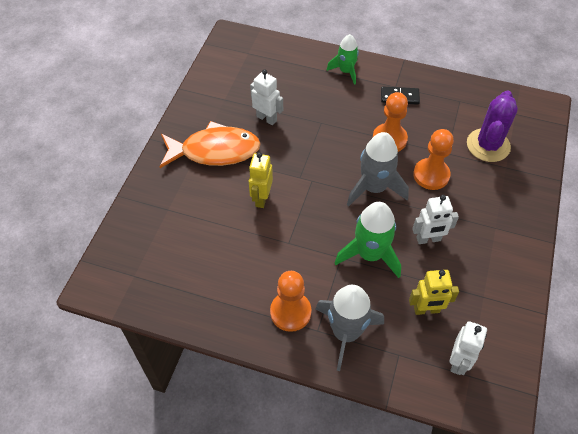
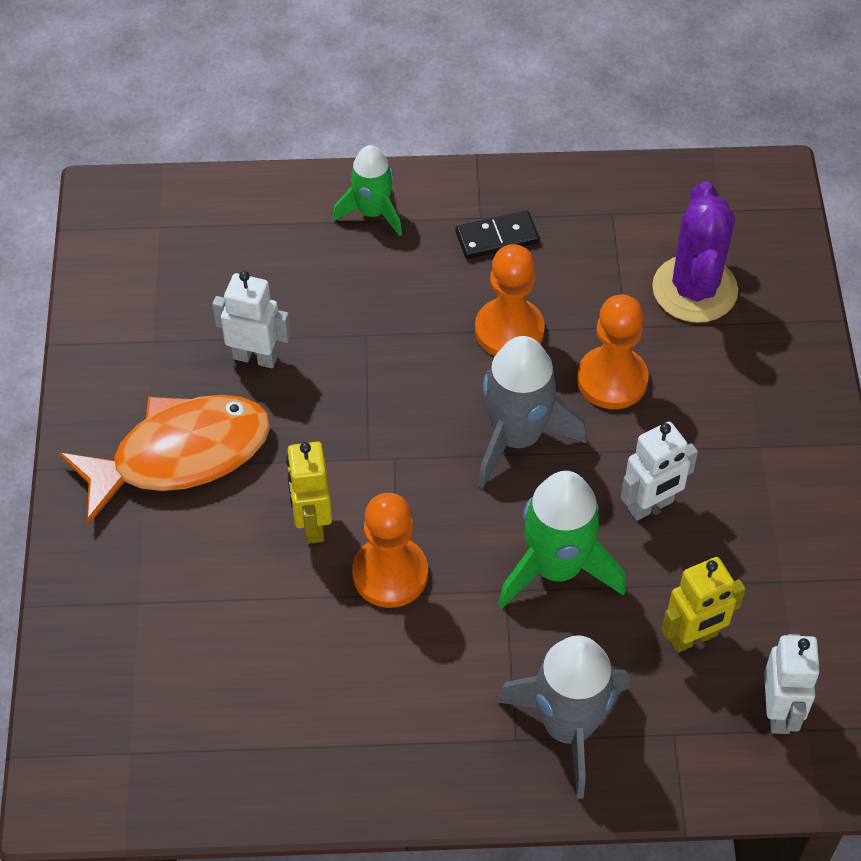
camera: 20 degrees left, 0 degrees up
(290, 312) = (454, 723): orange pawn -> orange pawn (390, 574)

